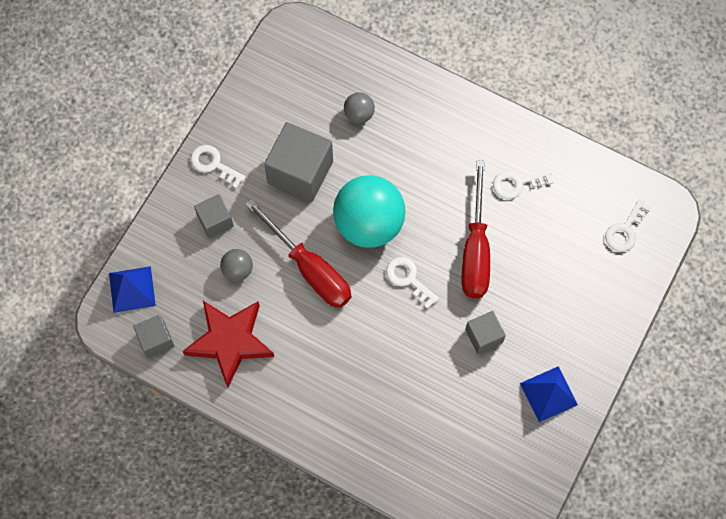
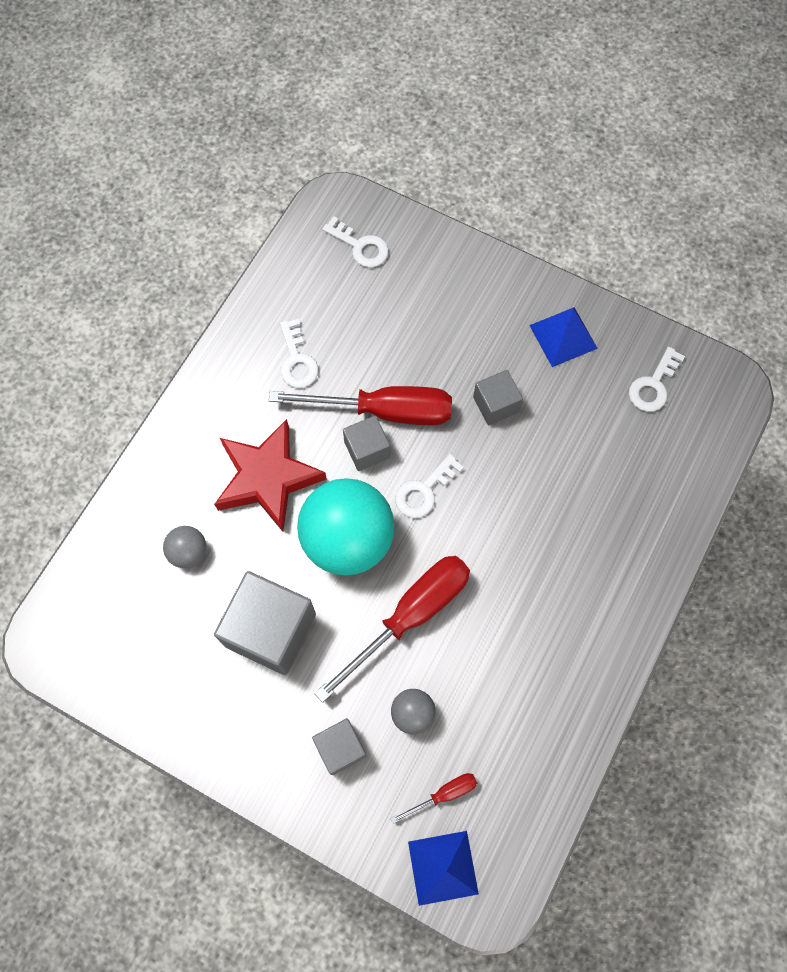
camera: 90 degrees left, 0 degrees up
(156, 340) = (516, 826): grey cube -> grey cube (367, 450)
(181, 290) = (444, 794): none -> red screwdriver
(213, 164) = (254, 754): white key -> white key (653, 385)
(230, 342) = (515, 721): red star -> red star (268, 478)

